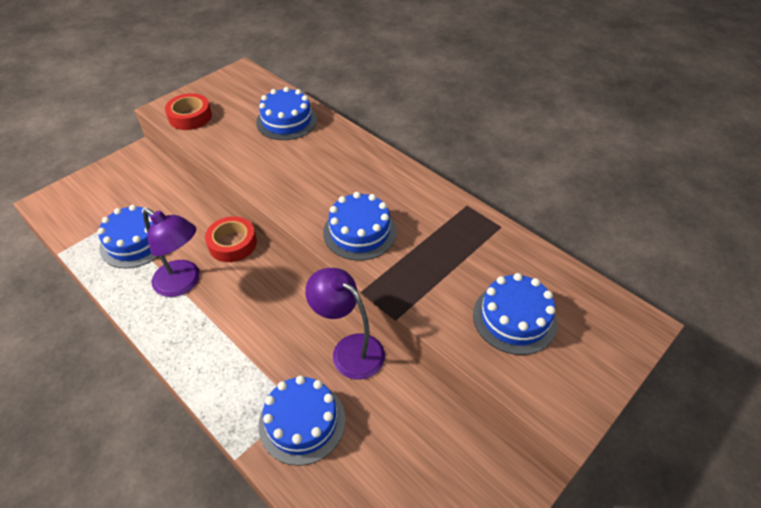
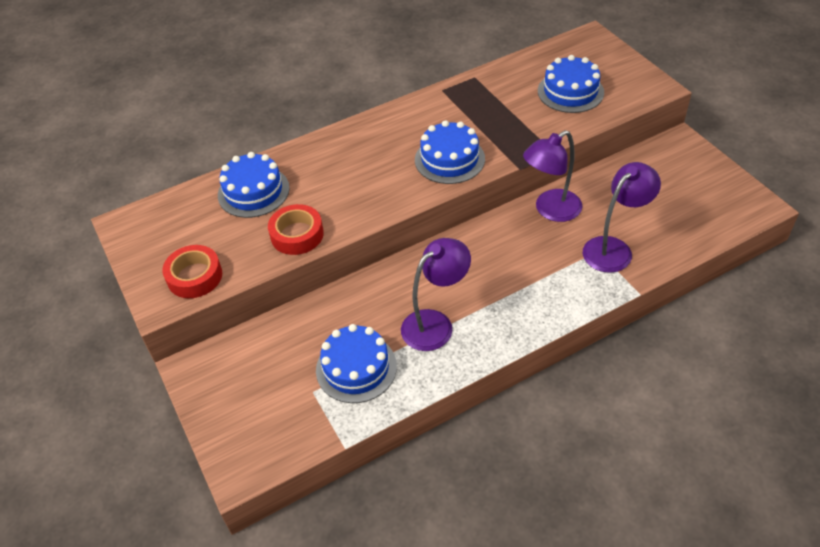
camera: 70 degrees left, 0 degrees up
(232, 243) = (393, 281): red tape -> red tape (297, 235)
(302, 422) = (614, 248): blue cake -> purple lamp

